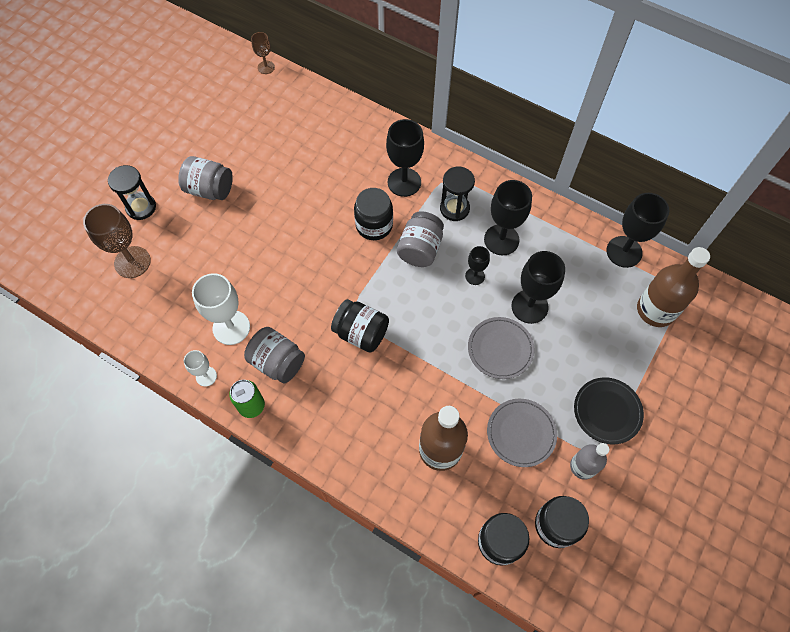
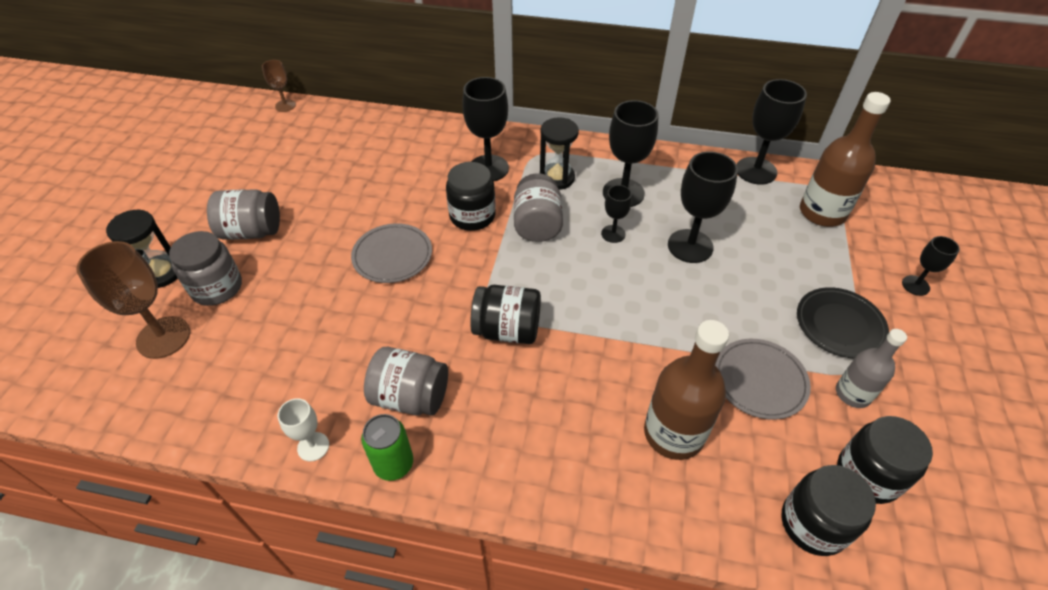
camera: 20 degrees left, 15 degrees down
(175, 232) = (217, 287): none -> grey jar
(231, 327) = (330, 374): white goblet -> none
(500, 349) = (682, 297): grey plate -> grey plate (392, 255)
(689, 399) = (915, 285): none -> black goblet

